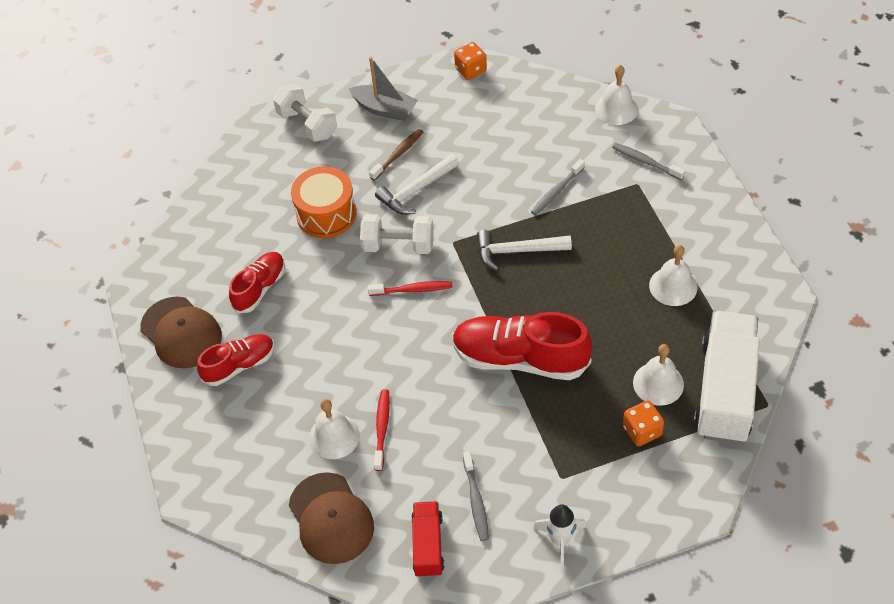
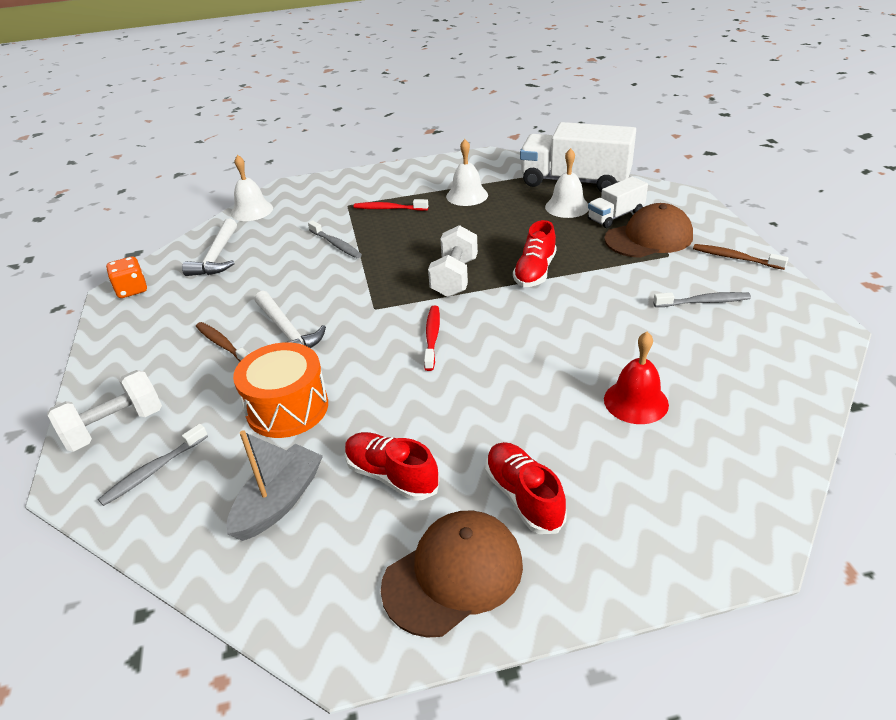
camera: 85 degrees left, 15 degrees down
(331, 518) = (751, 404): brown cap -> brown cap (649, 238)
(334, 436) = (636, 401): white bell -> red bell
(382, 428) = (622, 363): red toothbrush -> red toothbrush (388, 209)
(385, 109) = (142, 355): grey boat -> grey boat (279, 501)
(398, 245) = (364, 347): white dumbbell -> white dumbbell (454, 277)
(428, 545) = (764, 333): red truck -> none
(517, 251) = (402, 269): white hammer -> white hammer (217, 257)
(520, 359) = (535, 271): red shoe -> red shoe, size x0.58
(560, 540) = (735, 258): white rocket -> brown toothbrush
(642, 431) = (615, 216): orange dice -> white truck
(645, 162) = (324, 200): grey toothbrush -> grey toothbrush (153, 471)

